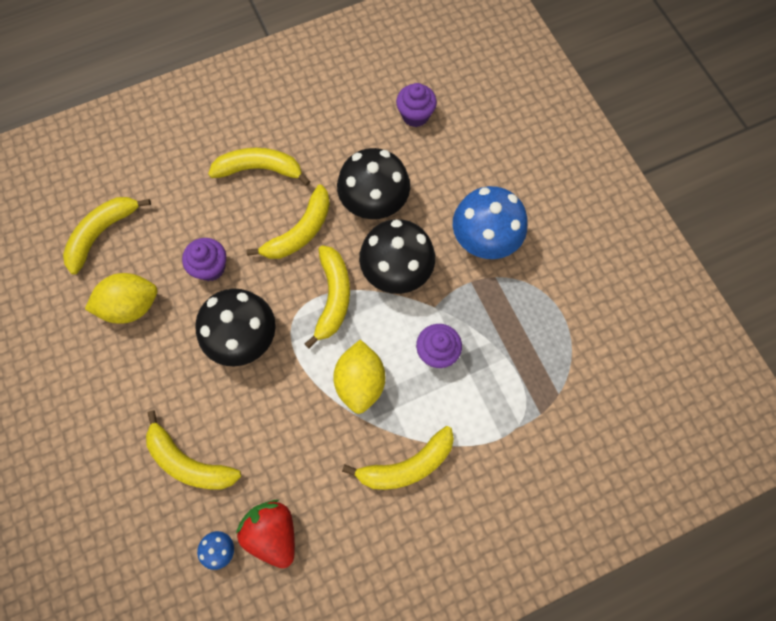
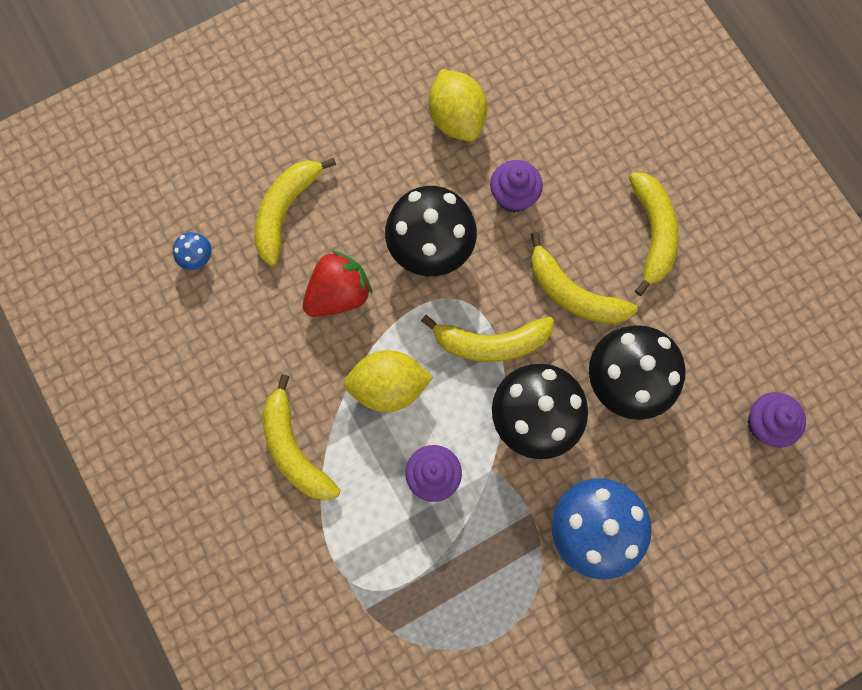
camera: 85 degrees right, 5 degrees up
(102, 233) = (542, 70): yellow banana -> none
(273, 532) = (215, 309): red strawberry -> red strawberry (339, 294)

